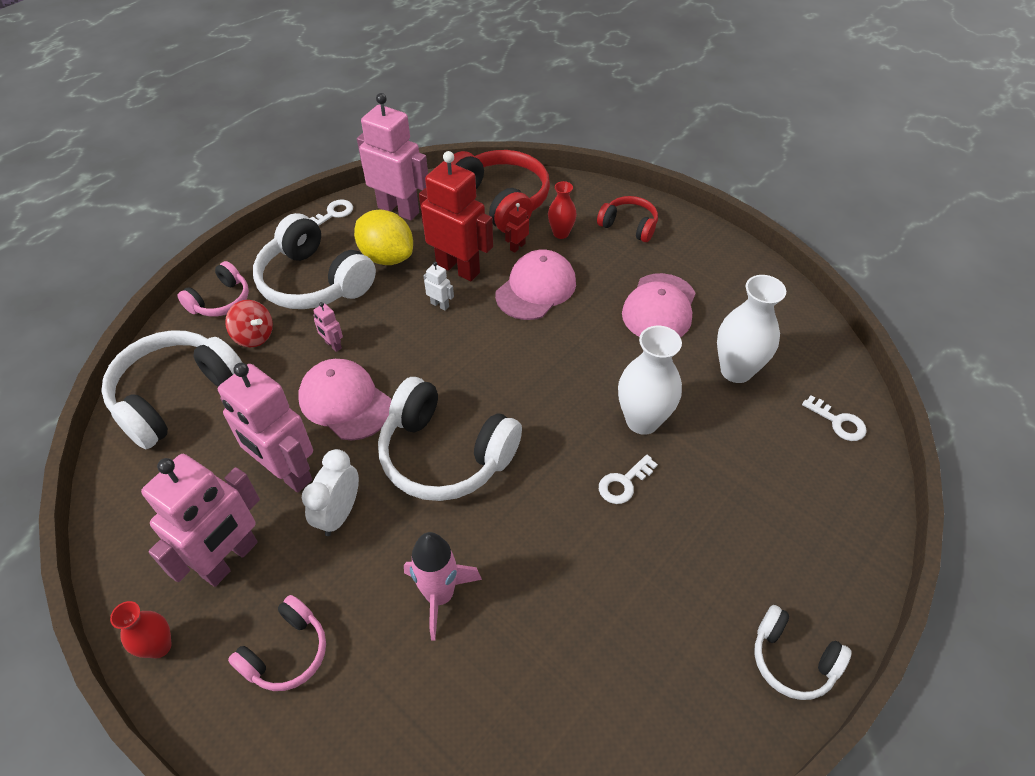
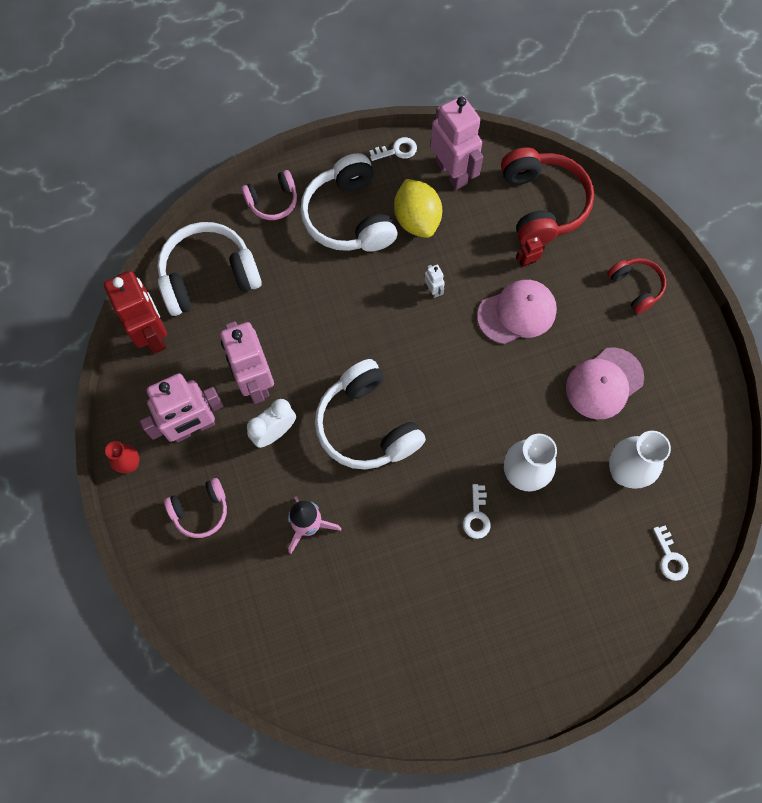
camera: 30 degrees right, 20 degrees up
(254, 336) = (282, 249): red spinning top -> none
(333, 345) = (335, 287): pink robot -> none
(345, 402) = (320, 343): pink cap -> none
(458, 268) = (467, 260): red robot -> red robot (152, 334)
(561, 233) = (572, 266): red vase -> none
(624, 483) = (476, 516): white key -> white key turned 75 degrees counterclockwise
(792, 660) = (503, 696): white headphones -> none

